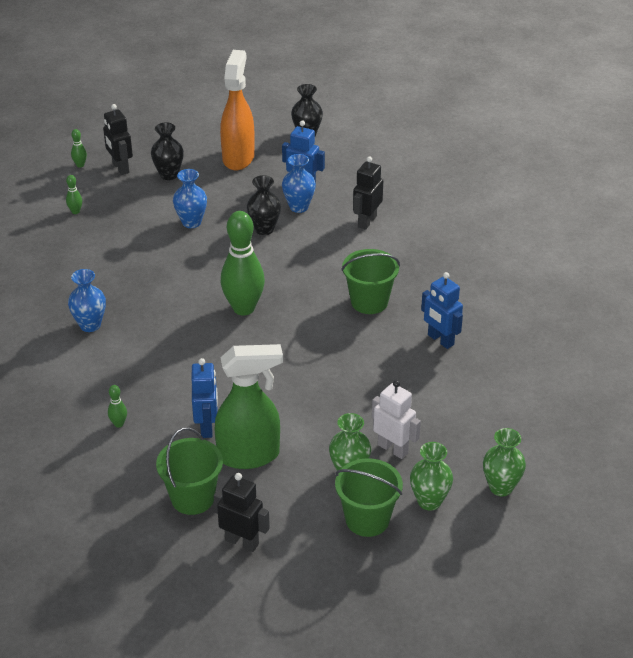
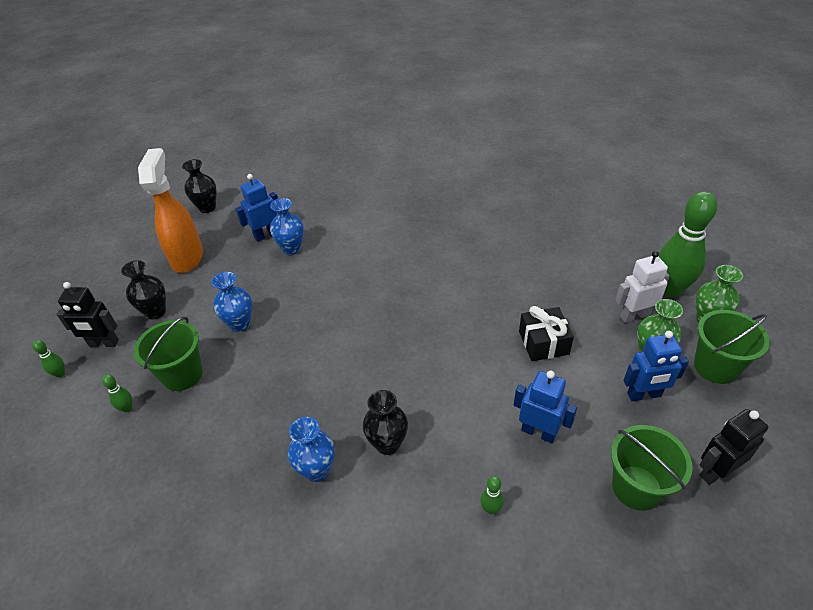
camera: 55 degrees left, 5 degrees up
(238, 158) = (187, 257): orange spray bottle -> orange spray bottle turned 45 degrees clockwise
(243, 308) = (391, 336): green bowling pin -> green bowling pin (670, 289)
(249, 455) = (596, 415): green spray bottle -> none
(264, 229) = (298, 280): black vase -> black vase (387, 444)
(309, 400) = (543, 343): none -> black gift
(367, 221) = (348, 219): black robot -> none
(369, 302) = (446, 257): green bucket -> green bucket (182, 374)
(440, 340) = (520, 238): blue robot -> blue robot (644, 395)
(501, 487) = (706, 275): green vase -> none

